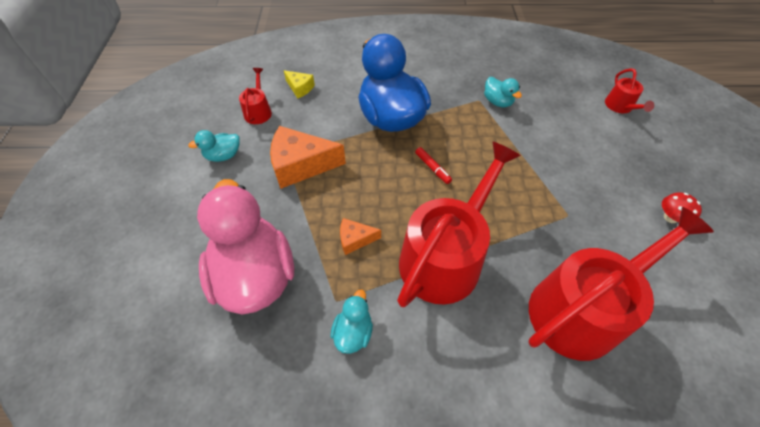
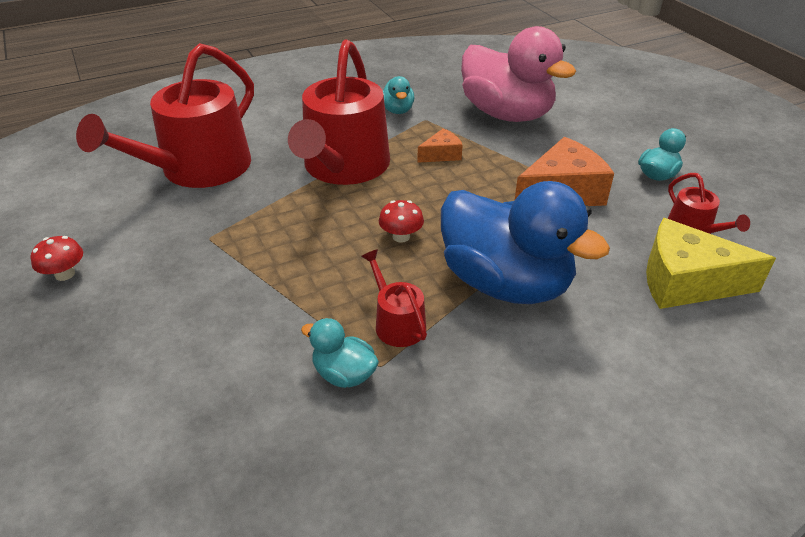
camera: 155 degrees right, 15 degrees down
(300, 88) = (686, 282): yellow cheese -> yellow cheese, size x1.94
(432, 168) = (401, 237): red marker -> red mushroom
(620, 106) = (85, 454): red watering can -> red watering can (397, 323)

